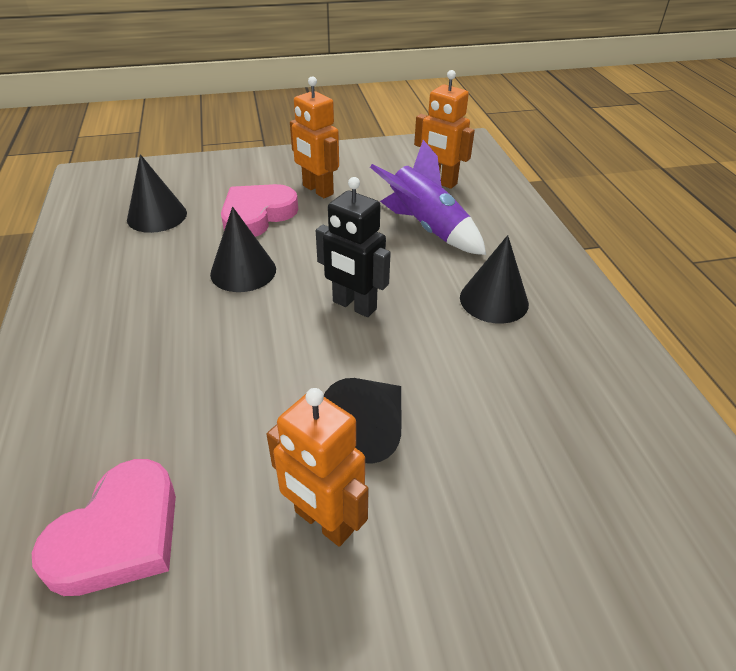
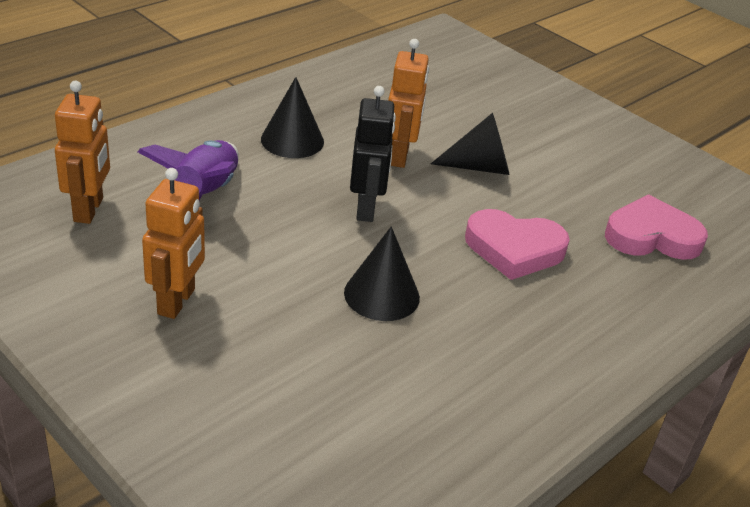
camera: 125 degrees left, 5 degrees down
(157, 216) = (346, 424): black cone -> none
(257, 215) = (273, 330): pink heart -> pink heart (514, 249)
(323, 521) = (556, 166): orange robot -> orange robot (399, 156)

